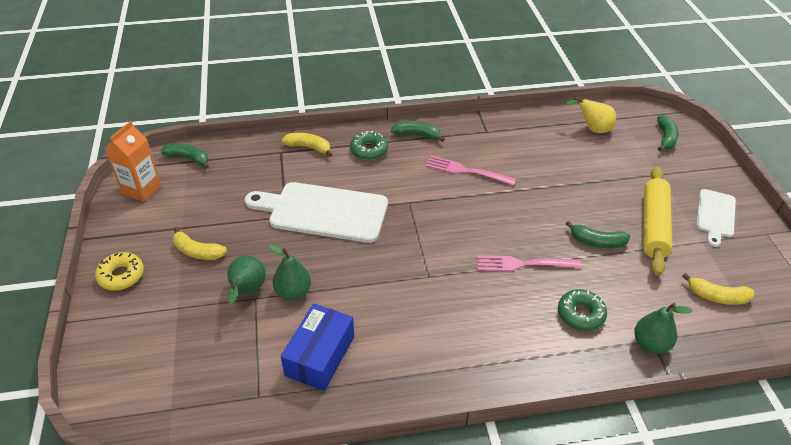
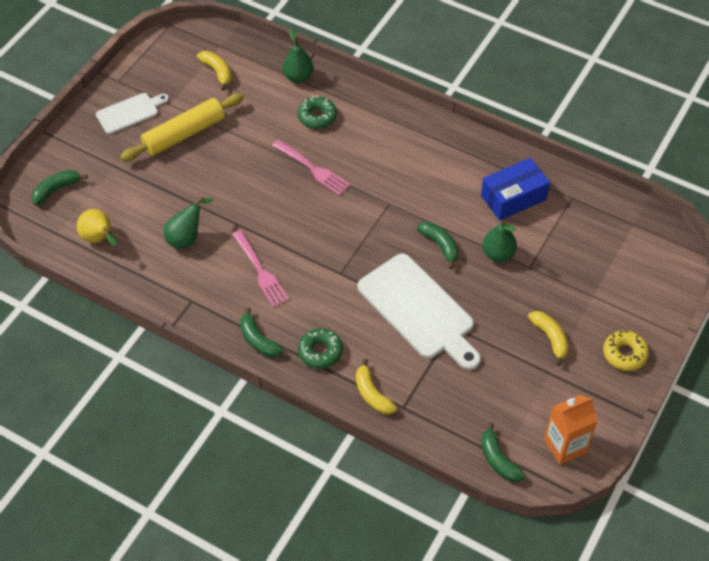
camera: 140 degrees left, 10 degrees up
(247, 290) = (531, 276): green pear -> green pear (186, 238)
(597, 242) = (240, 150): green banana -> green banana (440, 245)

